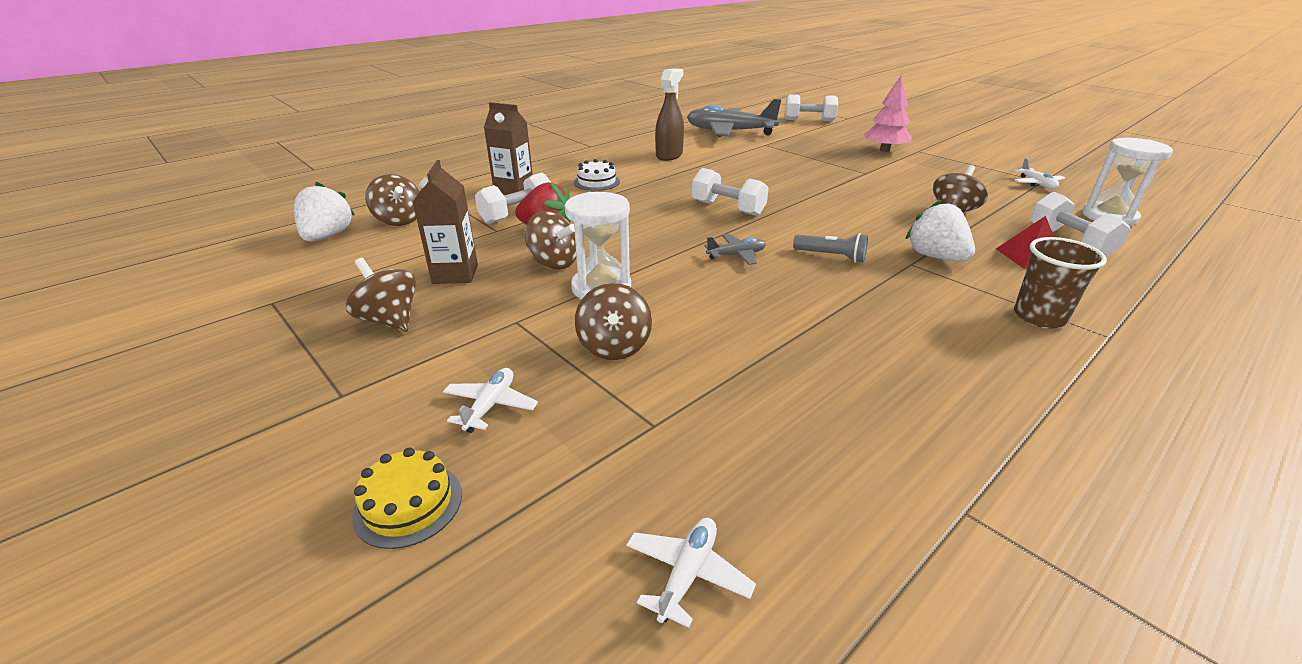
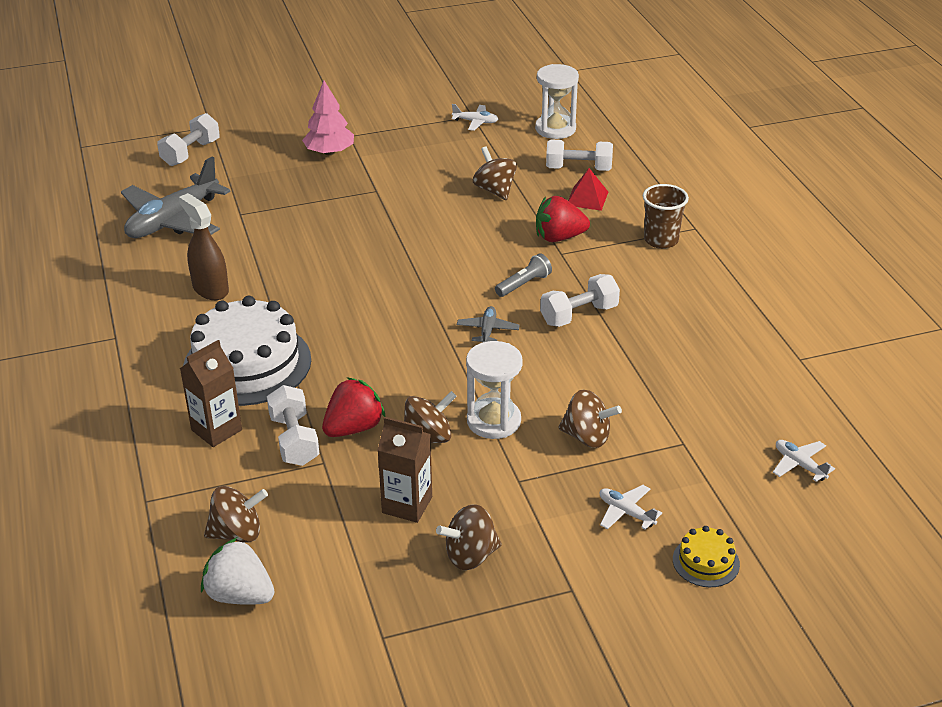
camera: 65 degrees left, 5 degrees up
(596, 182) = (247, 363): white cake -> white cake, size x2.25
(727, 208) = (390, 301): white dumbbell -> white dumbbell (579, 315)
(935, 257) = (559, 237): white strawberry -> red strawberry

